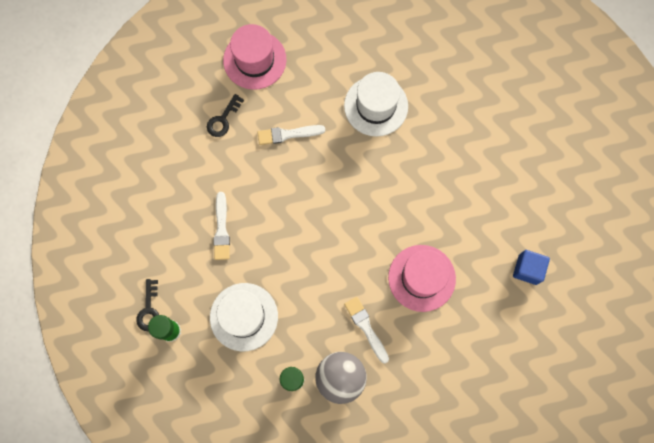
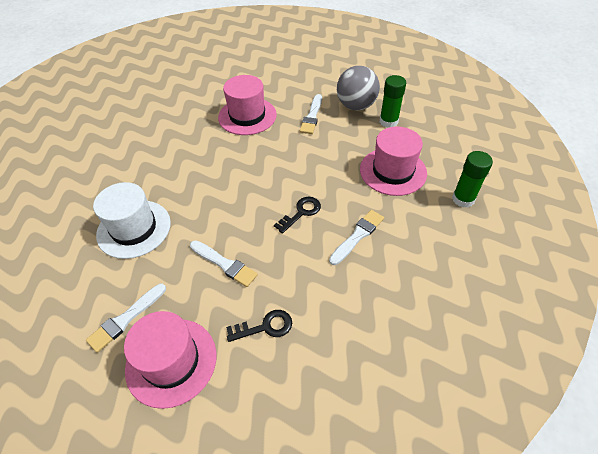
camera: 135 degrees left, 25 degrees down
(149, 309) = (472, 224): black key -> black key (301, 213)
(244, 317) = (393, 171): white hat -> pink hat
(306, 56) = (126, 319): none -> white brush
(527, 269) = (185, 84): blue cube -> none

